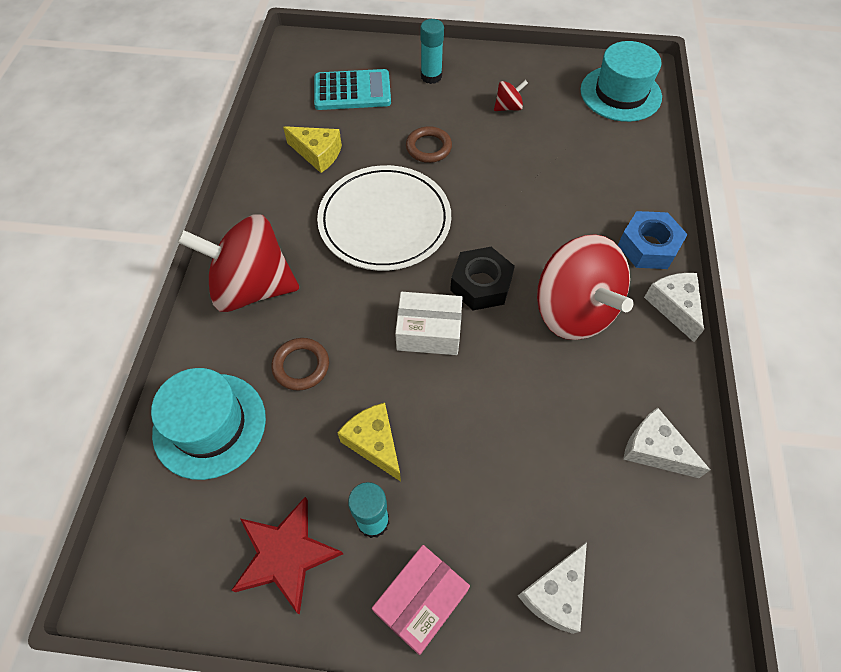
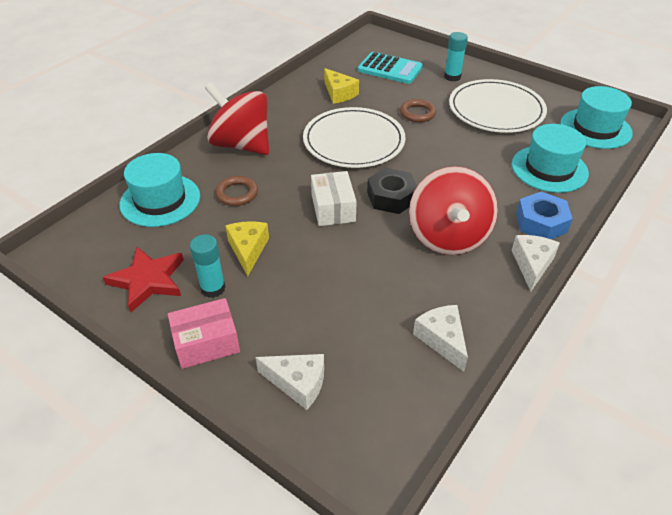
camera: 30 degrees right, 15 degrees down
(429, 332) = (333, 208): white box -> white box turned 45 degrees clockwise
(508, 107) = (496, 110): red spinning top -> white plate
(555, 593) = (298, 383): white cheese -> white cheese turned 135 degrees counterclockwise
(611, 169) = (549, 169): none -> turquoise hat

